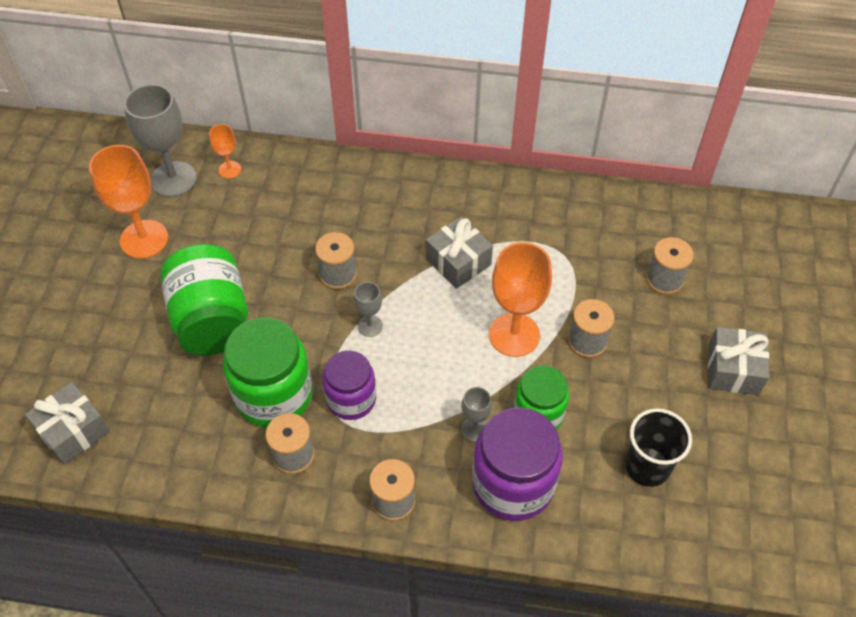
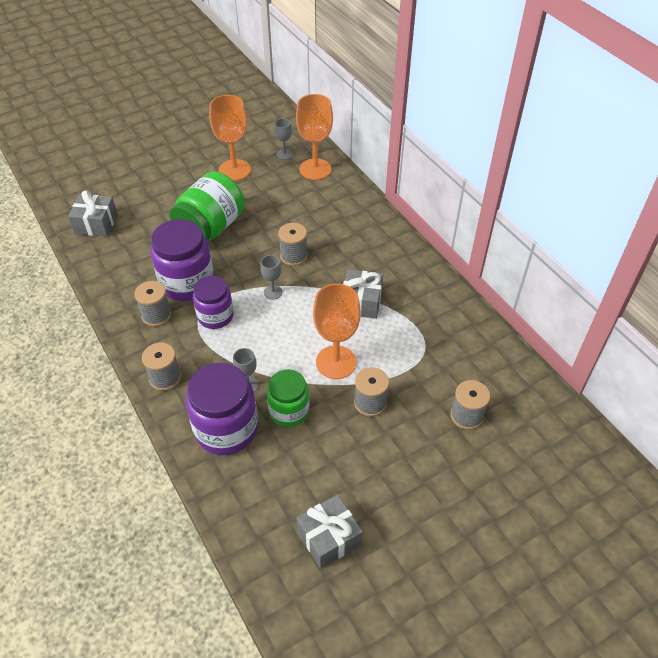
camera: 50 degrees right, 5 degrees down
(173, 179) = (284, 154): grey goblet -> grey goblet, size x0.50
(229, 169) = (315, 169): orange goblet -> orange goblet, size x2.00
(274, 395) = (187, 282): green jar -> purple jar
(647, 466) = (304, 495): black cup -> none
(733, 370) = (433, 502): grey gift -> grey gift (329, 537)

